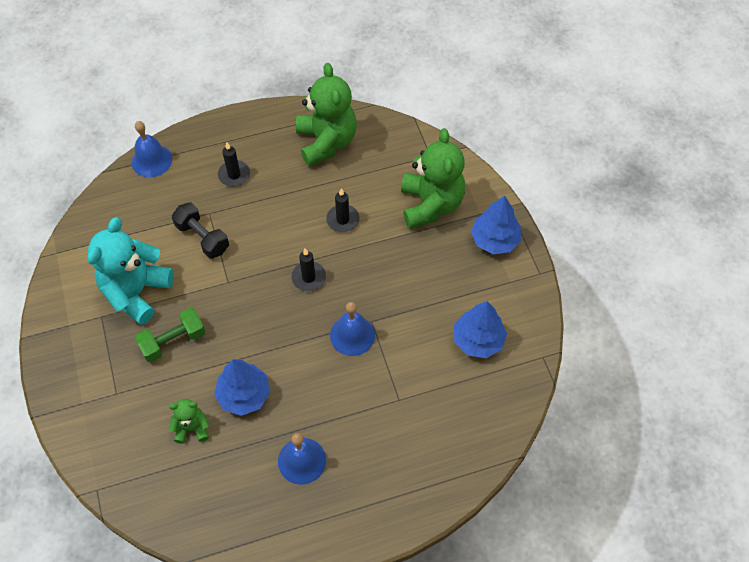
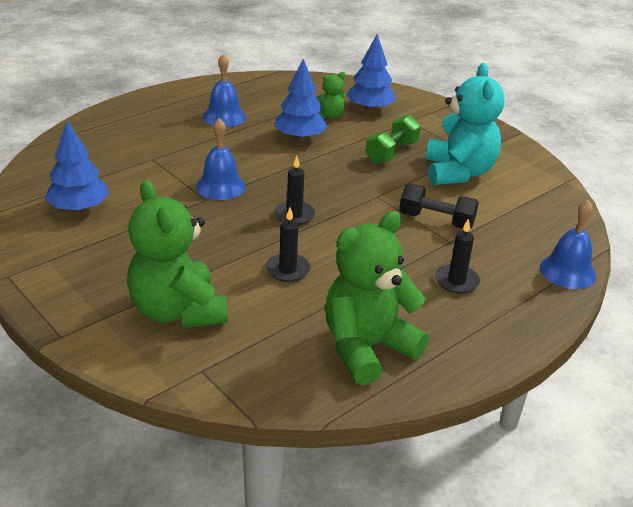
camera: 155 degrees right, 25 degrees down
(326, 142) = (367, 348): green teddy bear -> green teddy bear turned 90 degrees clockwise
(494, 240) = (75, 294): blue tree -> blue tree (370, 108)

